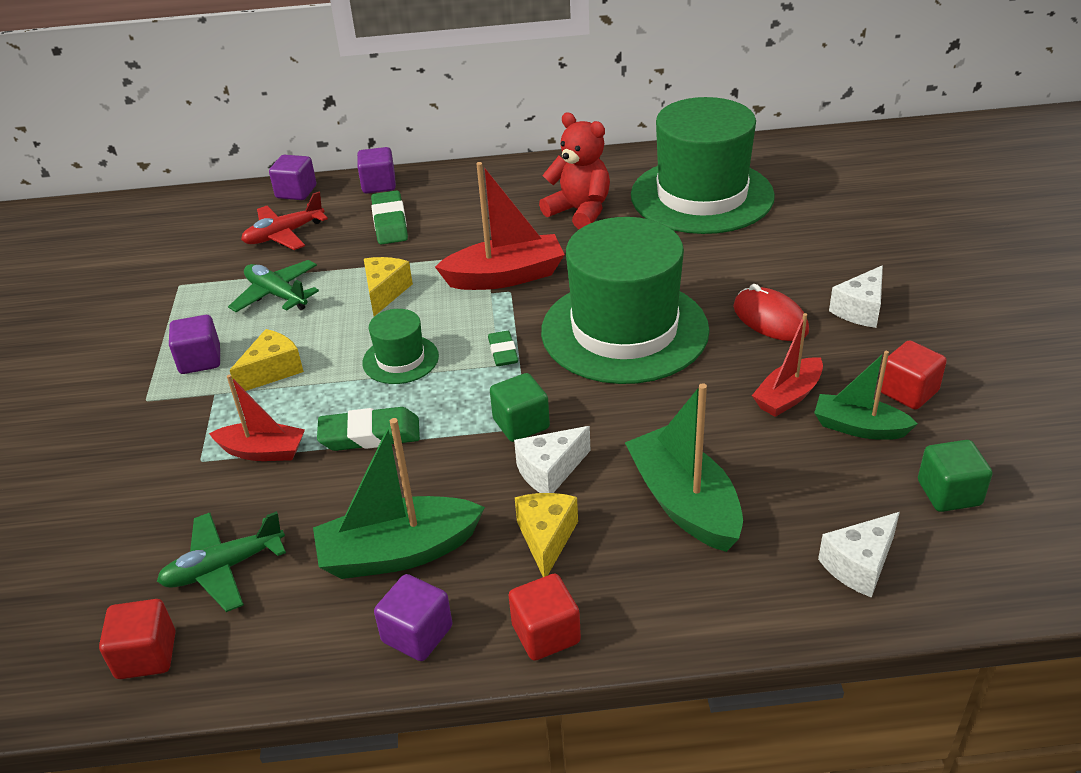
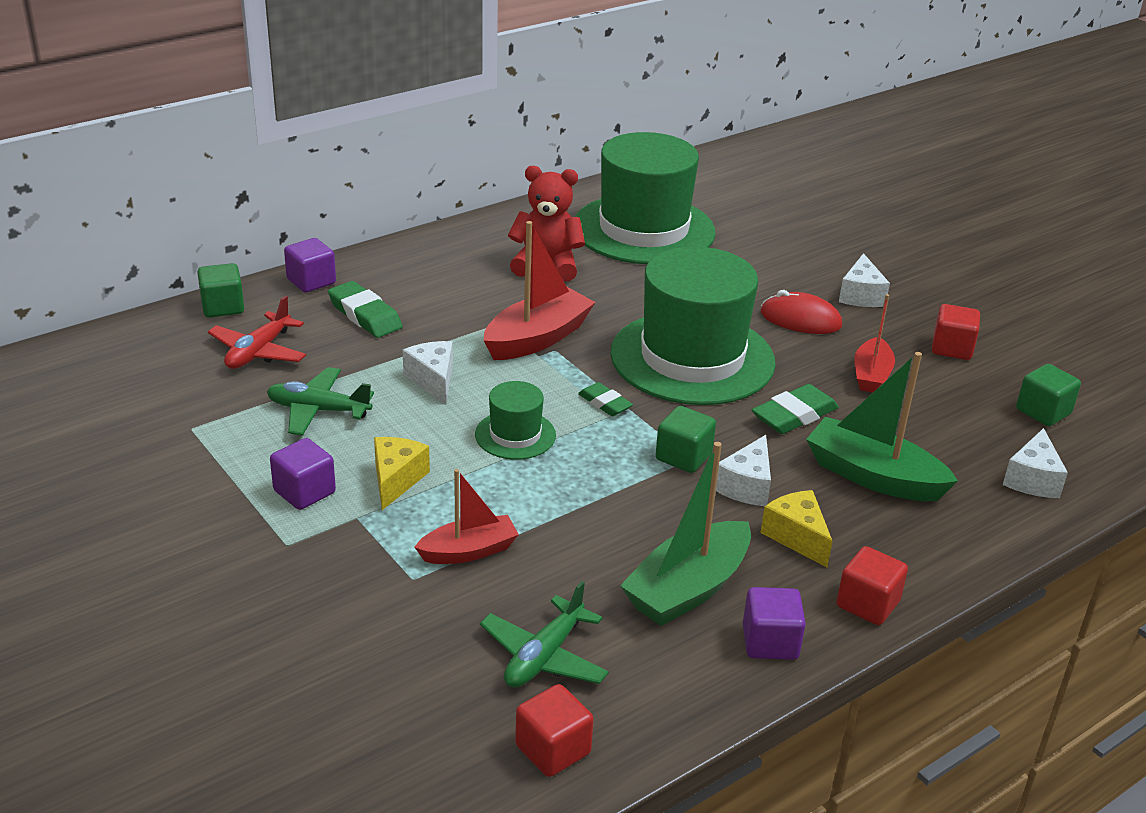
camera: 35 degrees left, 5 degrees down
(296, 192) = (223, 307): purple cube -> green cube
(370, 435) = (557, 506): green eraser -> green eraser (794, 415)
(385, 292) = (433, 380): yellow cheese -> white cheese
(859, 427) = (942, 384): green boat -> none

